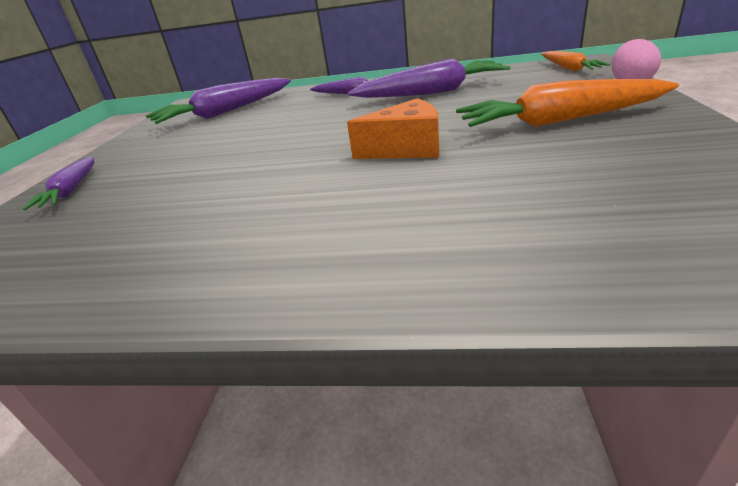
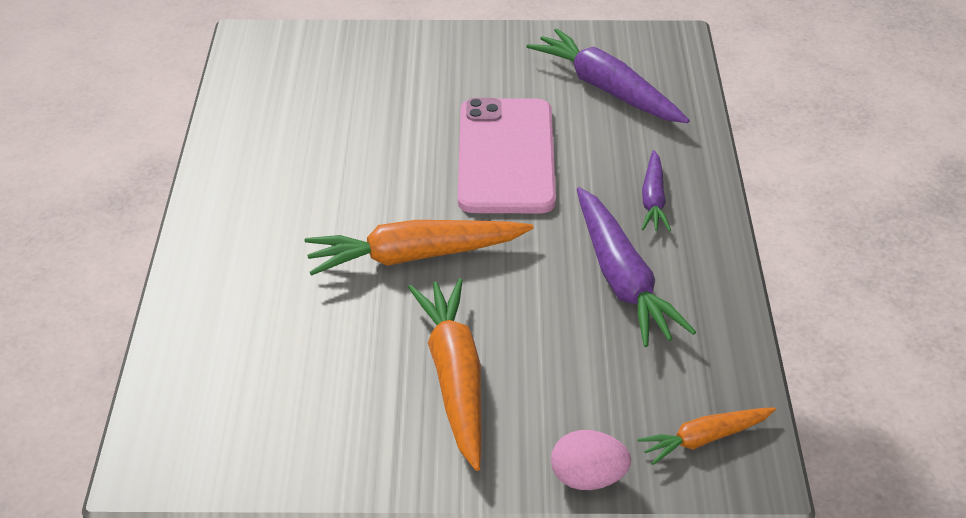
camera: 80 degrees right, 10 degrees up
(71, 190) = (393, 51): purple carrot -> none
(282, 131) = (506, 156): none -> pink phone
(406, 149) = (414, 256): orange cheese -> orange carrot

